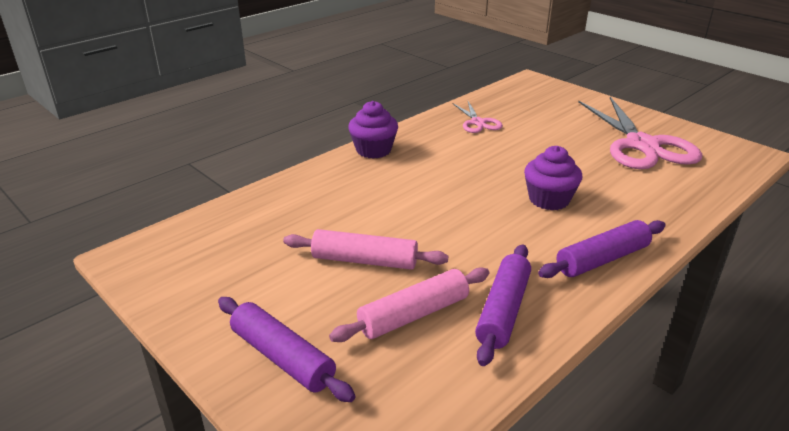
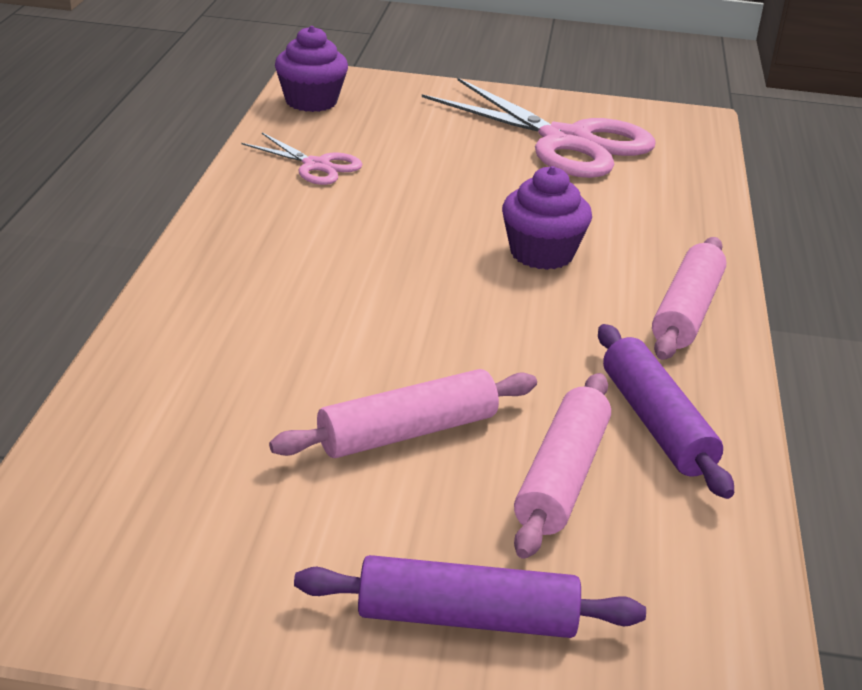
camera: 40 degrees left, 0 degrees up
(373, 150) = (207, 257): purple cupcake -> purple cupcake (311, 101)
(602, 259) = (686, 312): purple rolling pin -> pink rolling pin

